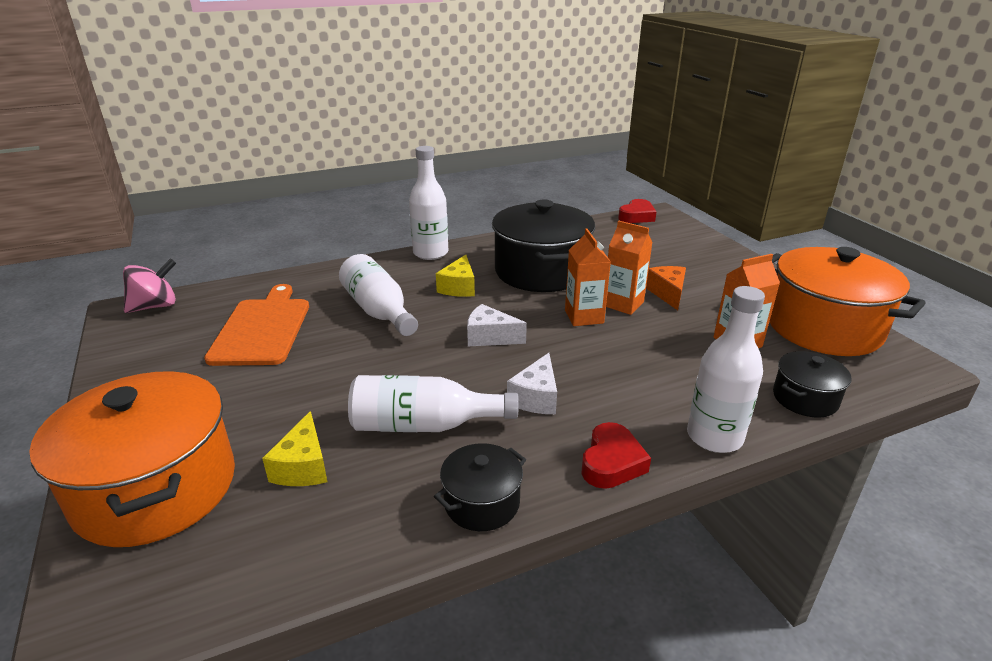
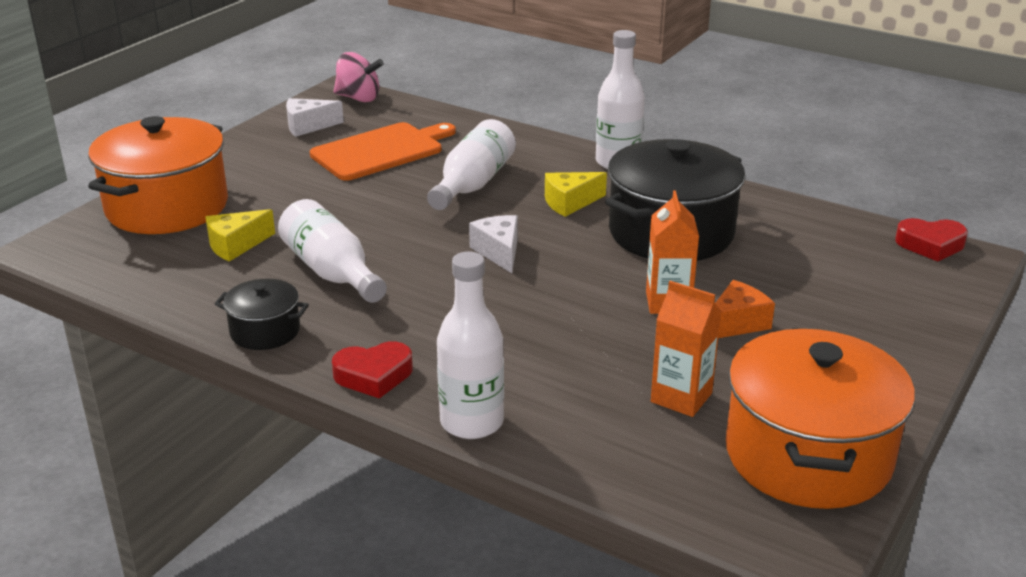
camera: 55 degrees right, 0 degrees up
(536, 397) = (428, 308): white cheese -> white cheese (308, 126)
(584, 317) = (606, 288): orange carton -> none
(805, 398) = (611, 467): black pot -> none

